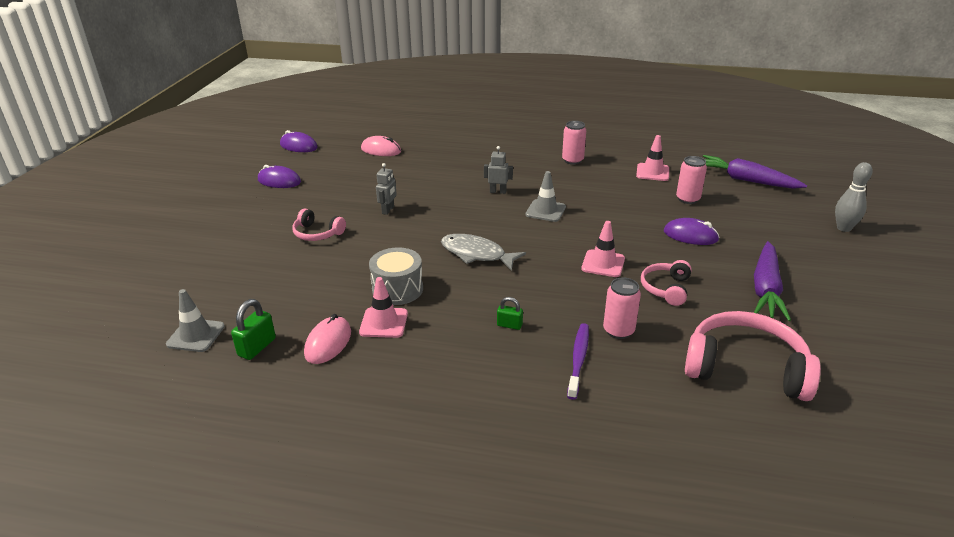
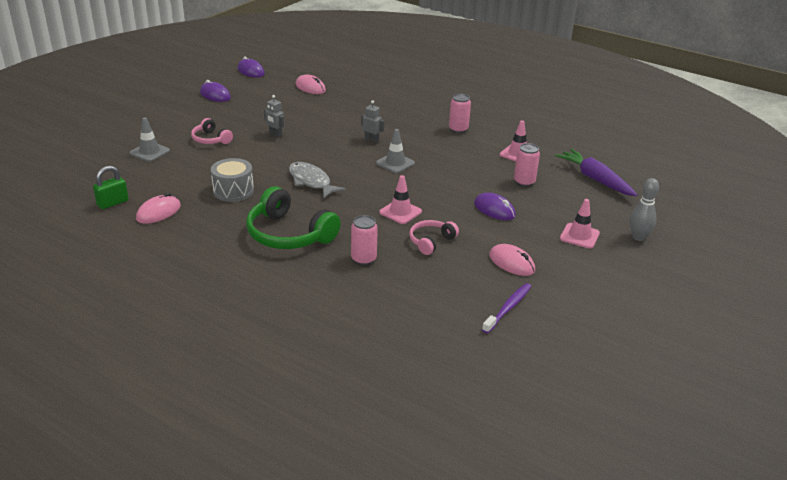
camera: 20 degrees right, 0 degrees up
(196, 335) = (81, 186): grey traffic cone -> grey traffic cone (149, 152)
(384, 323) = (205, 210): pink traffic cone -> pink traffic cone (579, 236)
(388, 210) = (275, 134): grey robot -> grey robot turned 90 degrees clockwise
(509, 325) = (289, 234): green padlock -> green headphones
(578, 359) = (315, 269): purple toothbrush -> purple toothbrush (508, 308)
(745, 368) = (432, 308): pink headphones -> none
(765, 289) = (512, 263): purple carrot -> pink mouse

